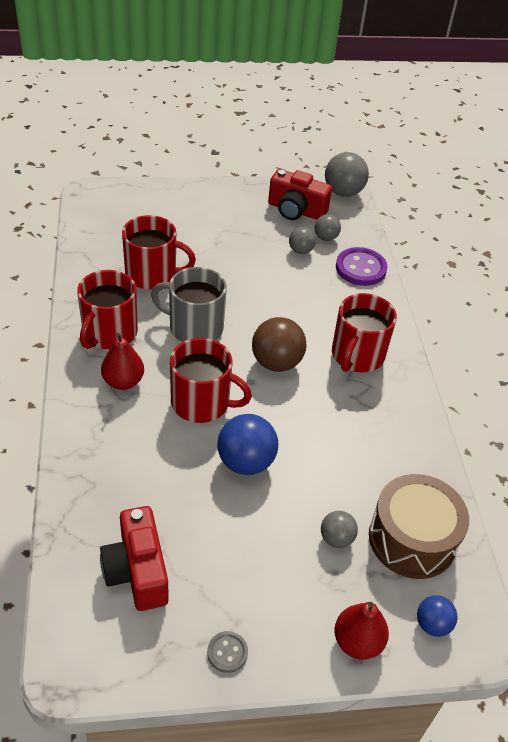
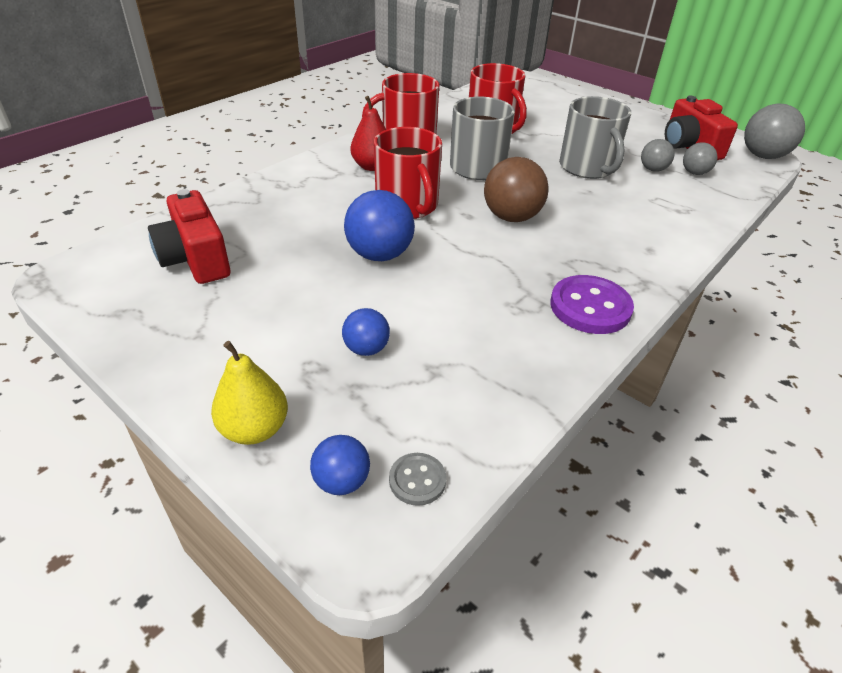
camera: 50 degrees right, 5 degrees down
(137, 571) = (196, 259): red camera -> red camera turned 60 degrees counterclockwise
(227, 652) = (157, 347): grey button -> grey button (417, 480)
(262, 276) = (587, 167): none -> grey mug
(336, 538) = (366, 349): grey ball -> blue ball
(357, 355) = (601, 253): red mug -> none
(357, 641) = (255, 429): red pear -> yellow pear
(360, 268) = (703, 205): purple button -> purple button (590, 307)
(412, 539) = (437, 403): brown drum -> none

